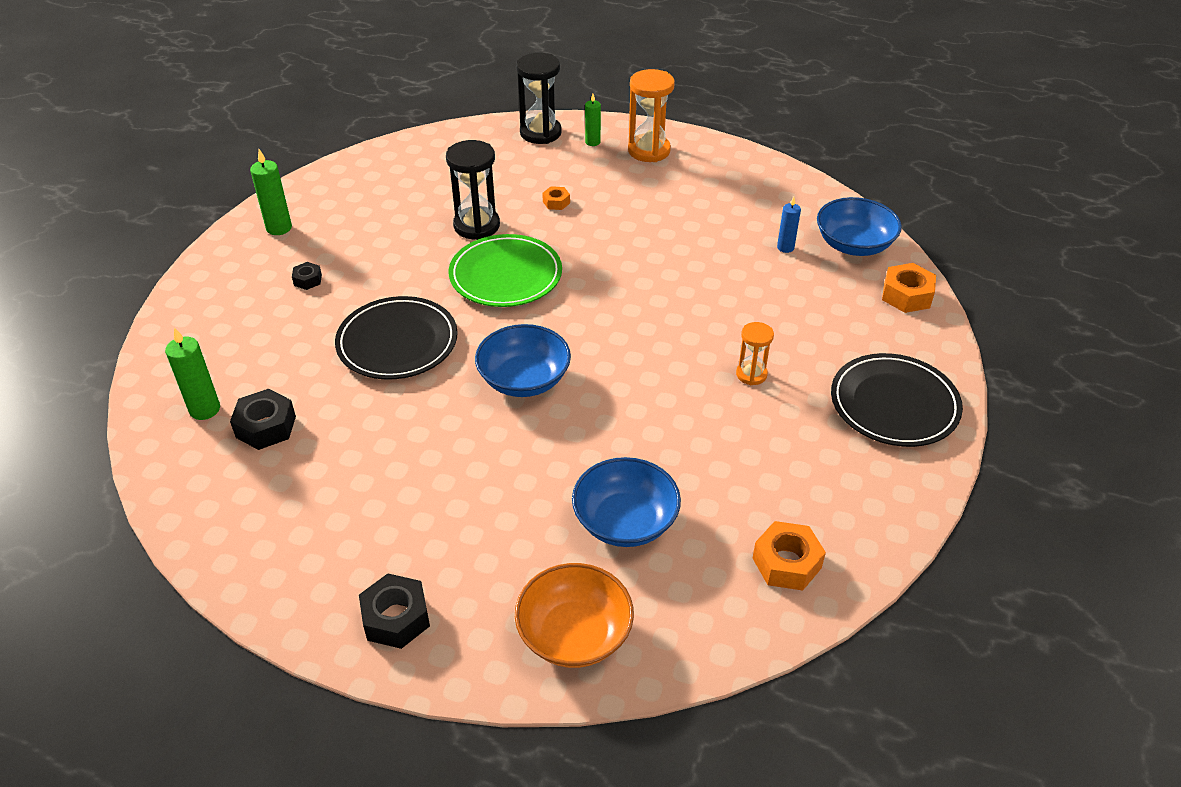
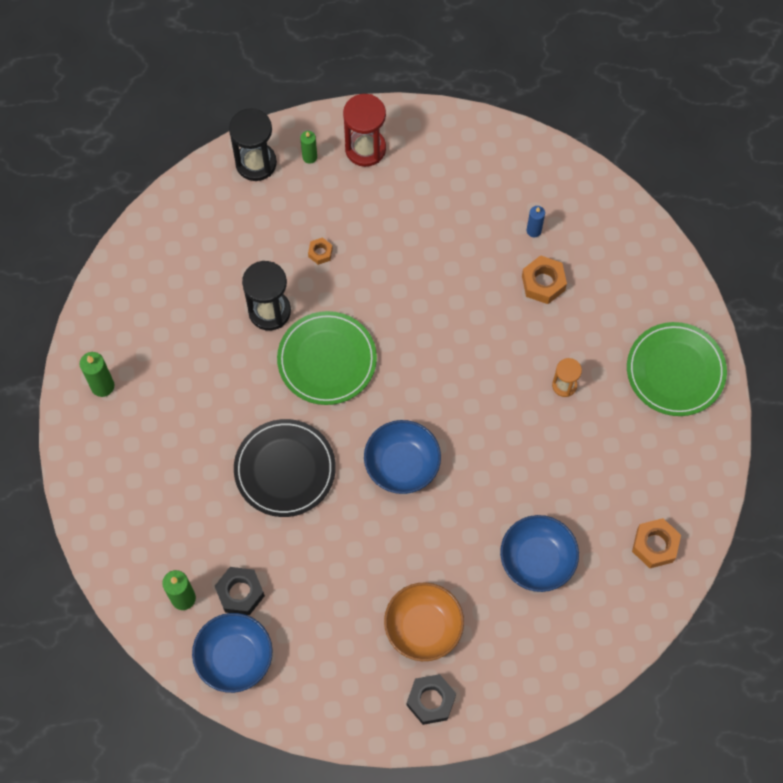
camera: 25 degrees left, 25 degrees up
(307, 280) = (169, 435): black nut -> none
(574, 634) = (547, 660): orange bowl -> orange bowl (423, 627)
(649, 150) = (365, 148): orange hourglass -> red hourglass
(854, 245) = (586, 204): blue bowl -> blue bowl (234, 657)
(894, 404) = (675, 371): black plate -> green plate
(906, 295) = (646, 248): orange nut -> orange nut (543, 283)

